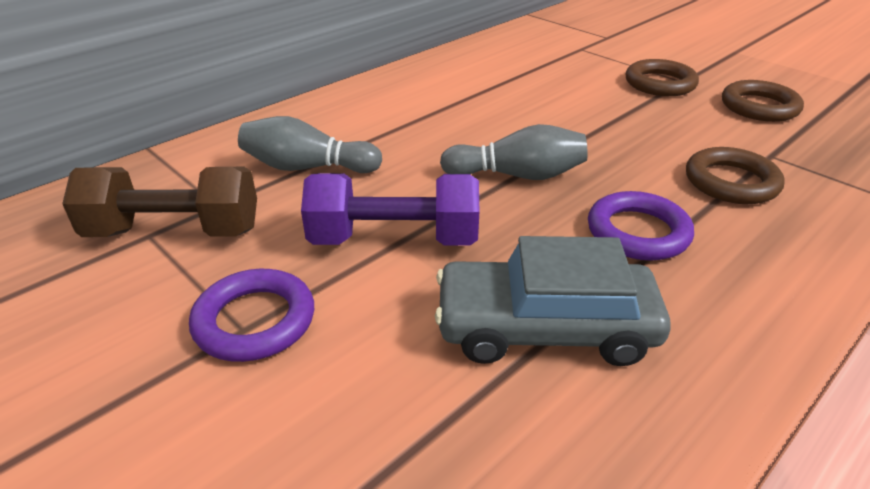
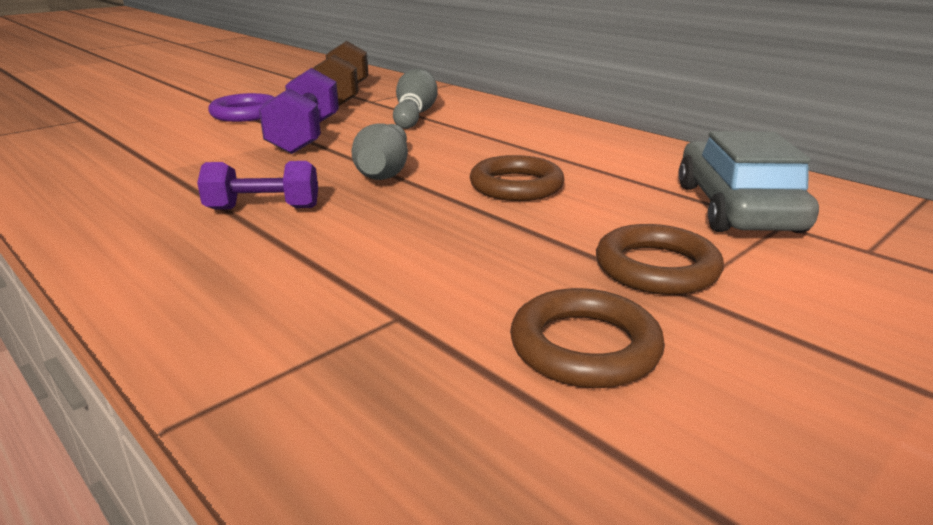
camera: 90 degrees right, 10 degrees down
(545, 328) = (175, 170): grey car -> grey car (736, 208)
(638, 232) = (263, 208): purple ring -> purple dumbbell
(731, 182) = (333, 269): brown ring -> brown ring (516, 186)

